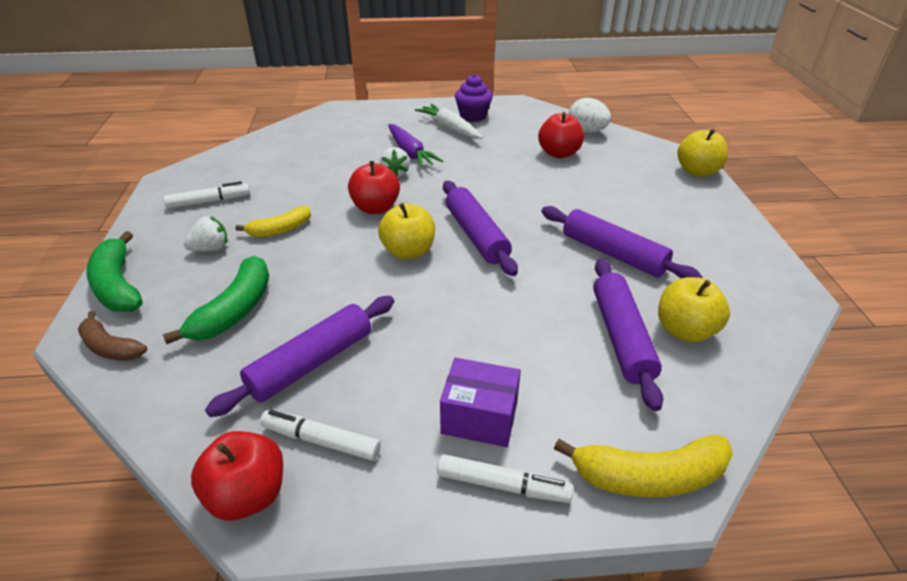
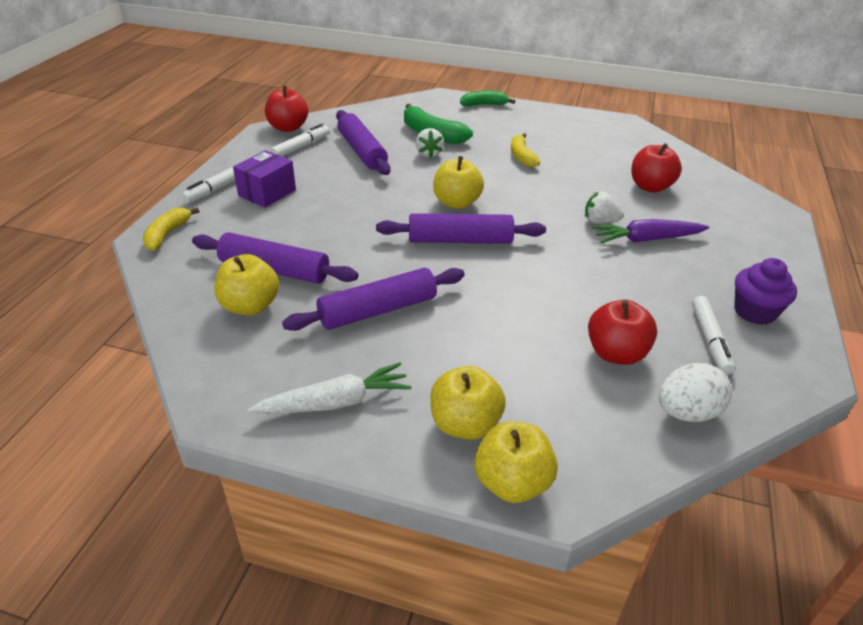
camera: 110 degrees right, 0 degrees up
(110, 347) = (425, 102): brown banana -> none
(118, 285) = (484, 105): green banana -> green banana, size x0.66
(209, 201) = (580, 134): white marker -> white marker (710, 340)
(211, 248) = (510, 131): white strawberry -> white strawberry (429, 154)
(375, 208) = (535, 200): red apple -> red apple (650, 187)
(450, 128) = (712, 282): white carrot -> white carrot (335, 402)
(648, 476) = (167, 234): yellow banana -> yellow banana, size x0.66
(677, 192) = (465, 424): none -> yellow apple

